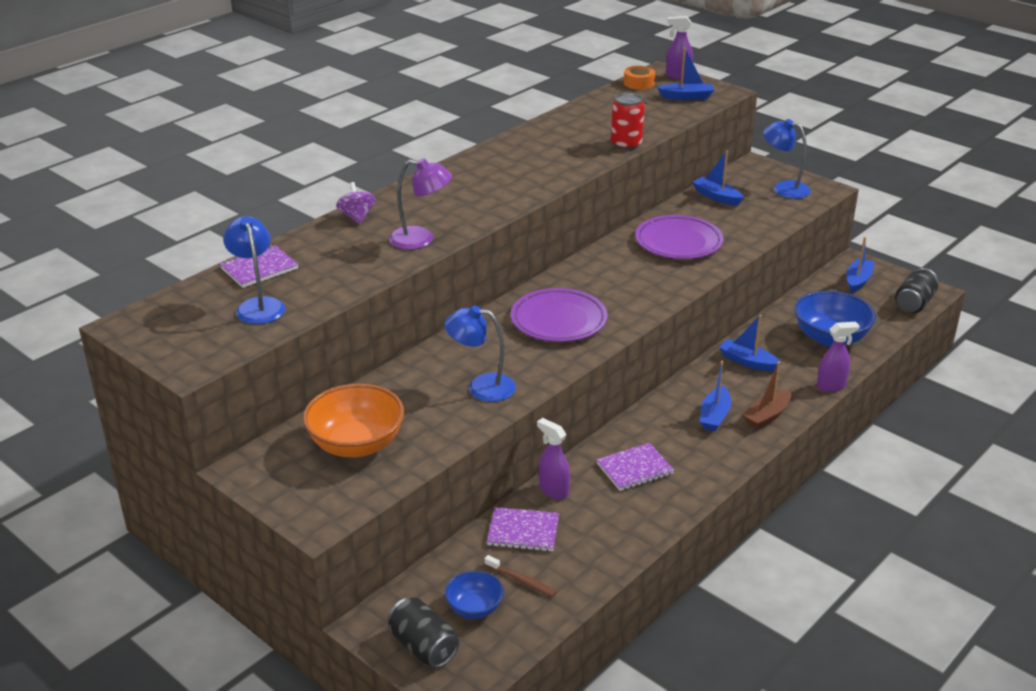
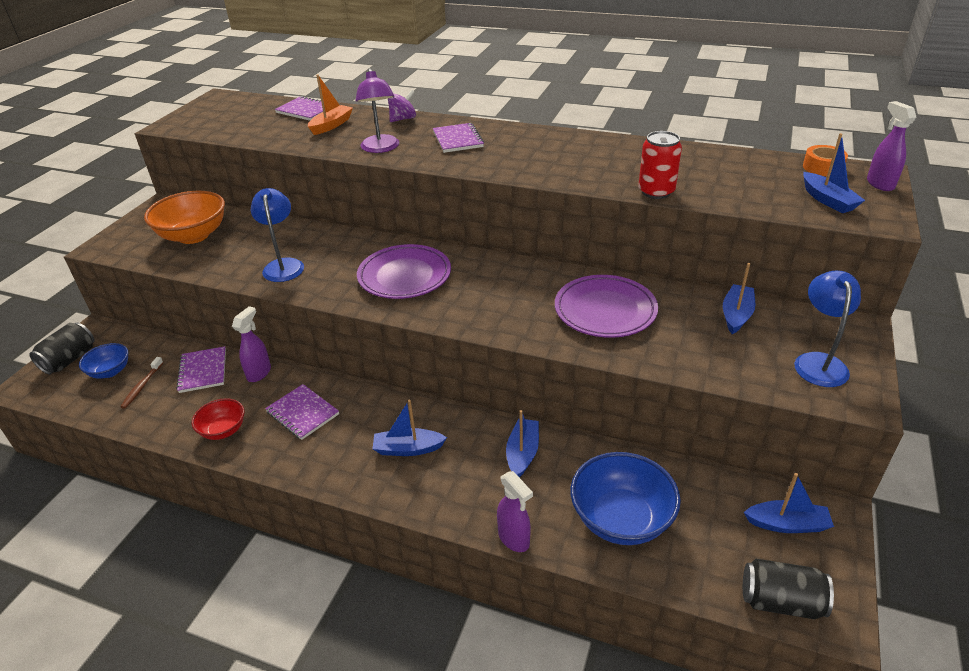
camera: 70 degrees right, 5 degrees up
(258, 305) = (254, 123): blue lamp -> none
(326, 258) = (331, 125): none -> orange boat
(442, 199) = (458, 139): none -> purple notebook
(632, 523) = (223, 430): none -> red bowl
(767, 416) = (426, 490): brown boat -> none

